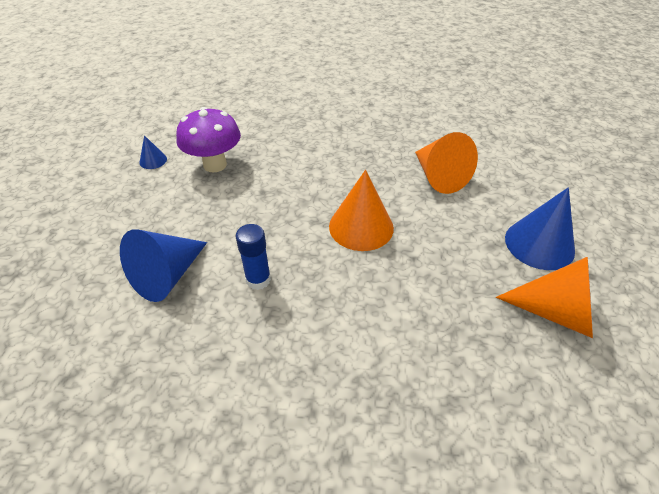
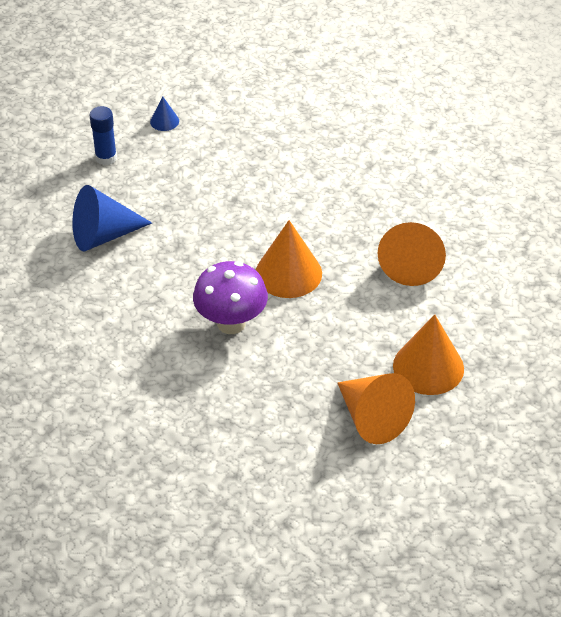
camera: 35 degrees right, 0 degrees up
(215, 165) = (215, 151): purple mushroom -> purple mushroom (231, 323)
(258, 279) = (167, 273): blue glue stick -> blue glue stick (106, 158)
(539, 244) = (428, 367): blue cone -> orange cone

